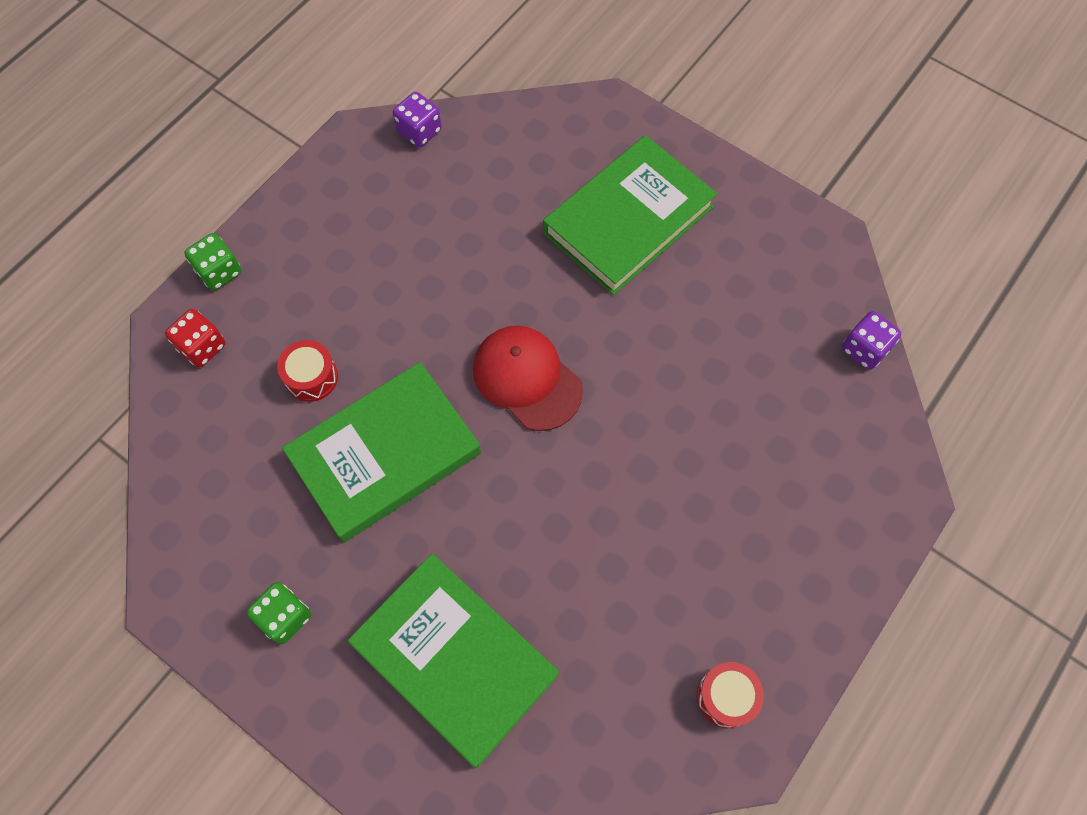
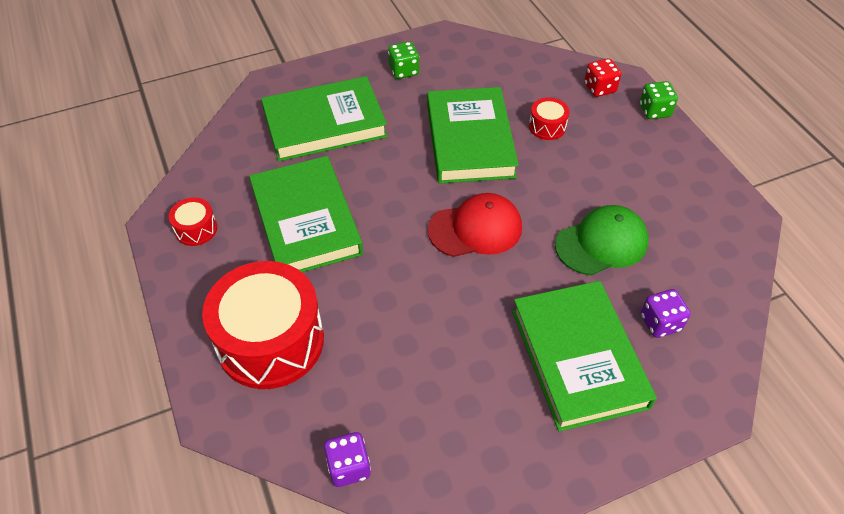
camera: 120 degrees right, 15 degrees down
(419, 131) = (739, 257): purple dice -> purple dice (660, 323)
(473, 251) = (601, 243): none -> green cap
(629, 570) = (306, 220): none -> green book
(801, 500) = (270, 341): none -> red drum

